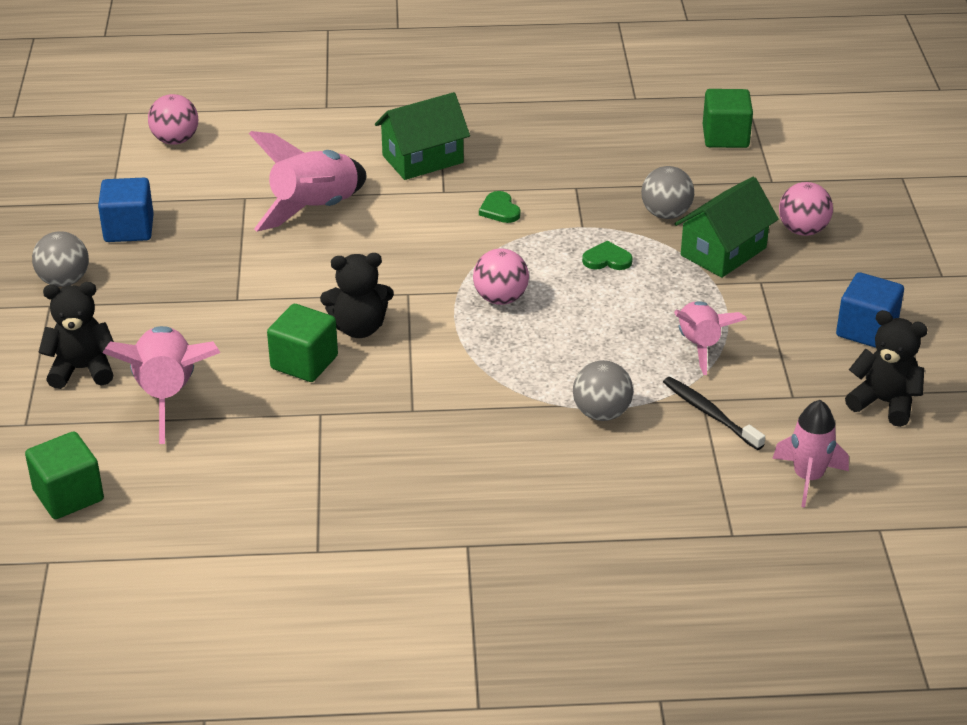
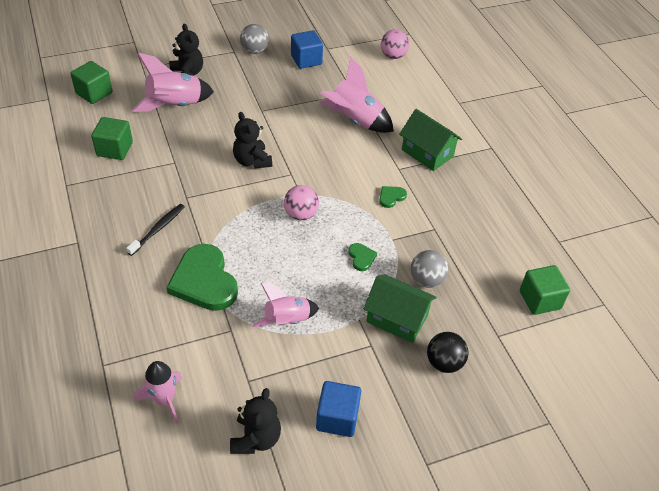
camera: 70 degrees right, 10 degrees up
(304, 362) = (215, 147): green cube -> green cube (115, 149)
(601, 413) = (204, 281): grey ball -> green heart
(710, 414) = (217, 336): black toothbrush -> black toothbrush (158, 229)
(803, 230) = (444, 363): pink ball -> black ball

